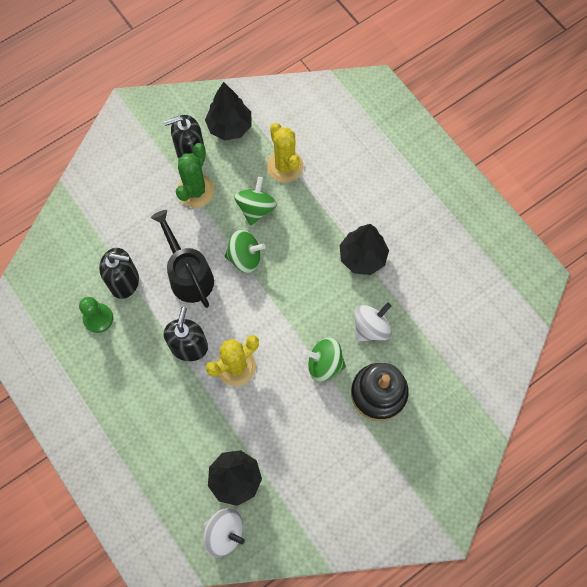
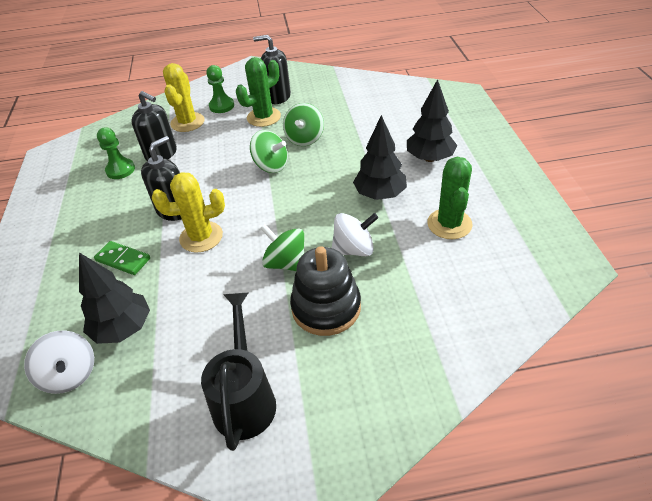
camera: 30 degrees right, 25 degrees down
(138, 188) = (221, 106): none -> green pawn
(184, 418) = (123, 260): none -> green domino
(188, 275) = (215, 164): black watering can -> black watering can (245, 397)
(229, 127) = (320, 90): black tree -> black tree (429, 158)
(256, 208) = (305, 139): green spinning top -> green spinning top turned 150 degrees clockwise
(285, 166) = (349, 120): yellow cactus -> yellow cactus (187, 122)
(433, 270) = (449, 224): none -> green cactus

